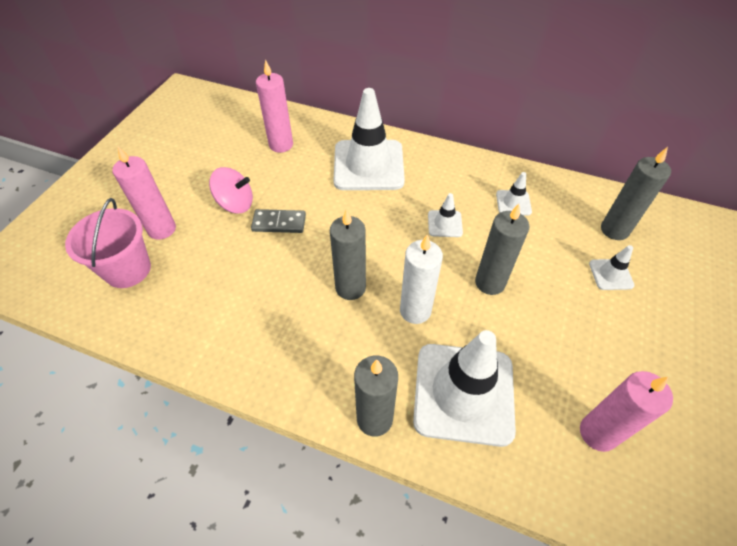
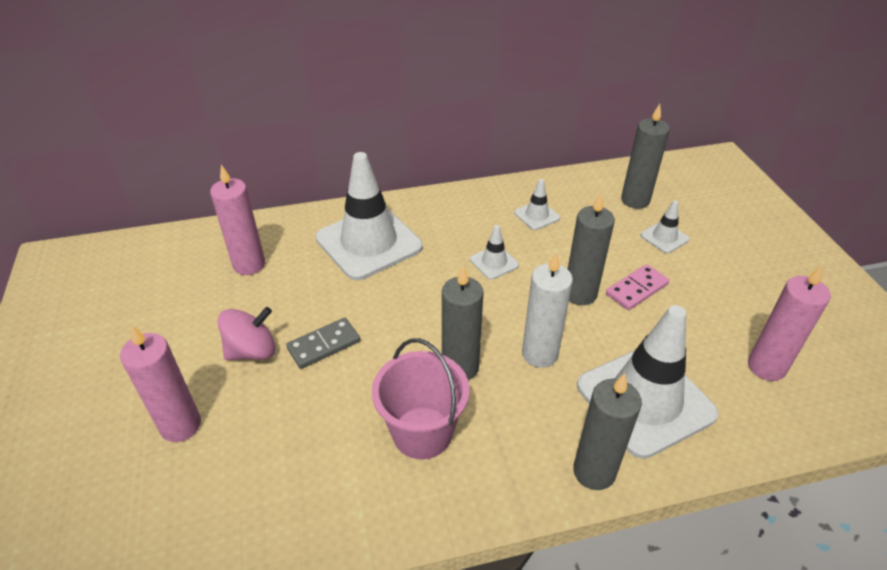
camera: 35 degrees left, 10 degrees down
(128, 269) = (177, 495): pink bucket -> pink bucket (422, 432)
(542, 304) = (636, 289): none -> pink domino

